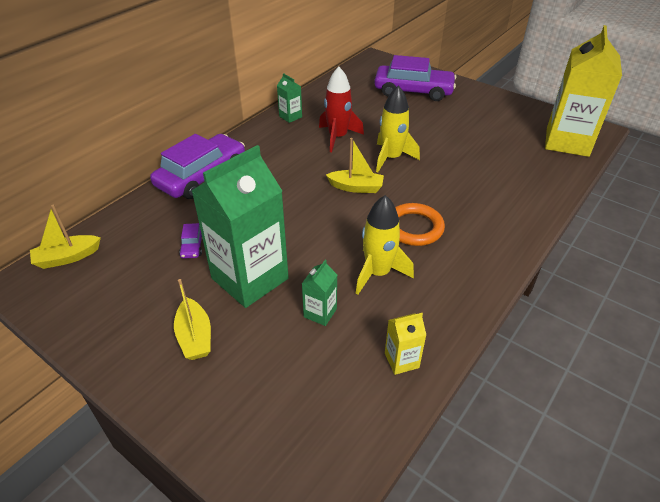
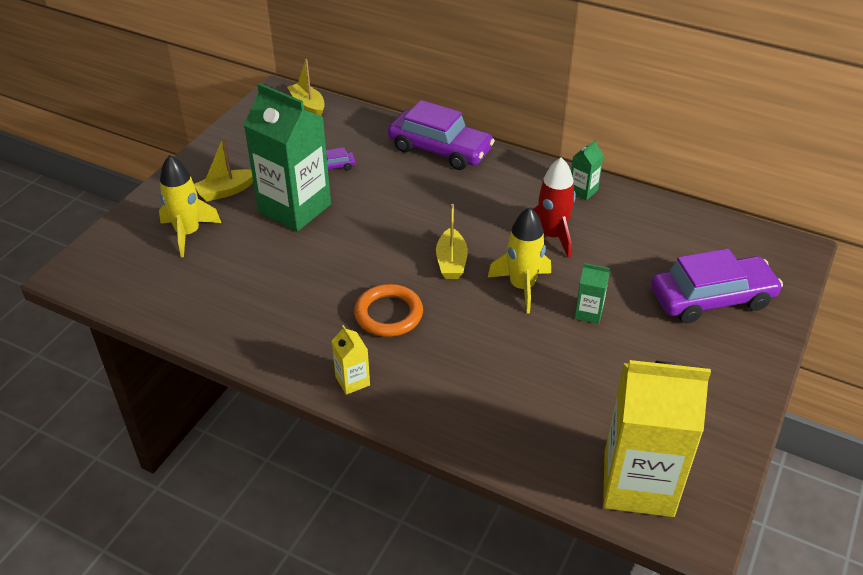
camera: 80 degrees right, 0 degrees up
(320, 313) = (256, 257): green carton -> green carton (588, 313)
(378, 273) = (312, 291): yellow rocket -> yellow rocket (188, 233)
(401, 360) = (202, 314): yellow carton -> yellow carton (352, 381)
(413, 91) = (712, 299): purple car -> purple car turned 105 degrees counterclockwise

